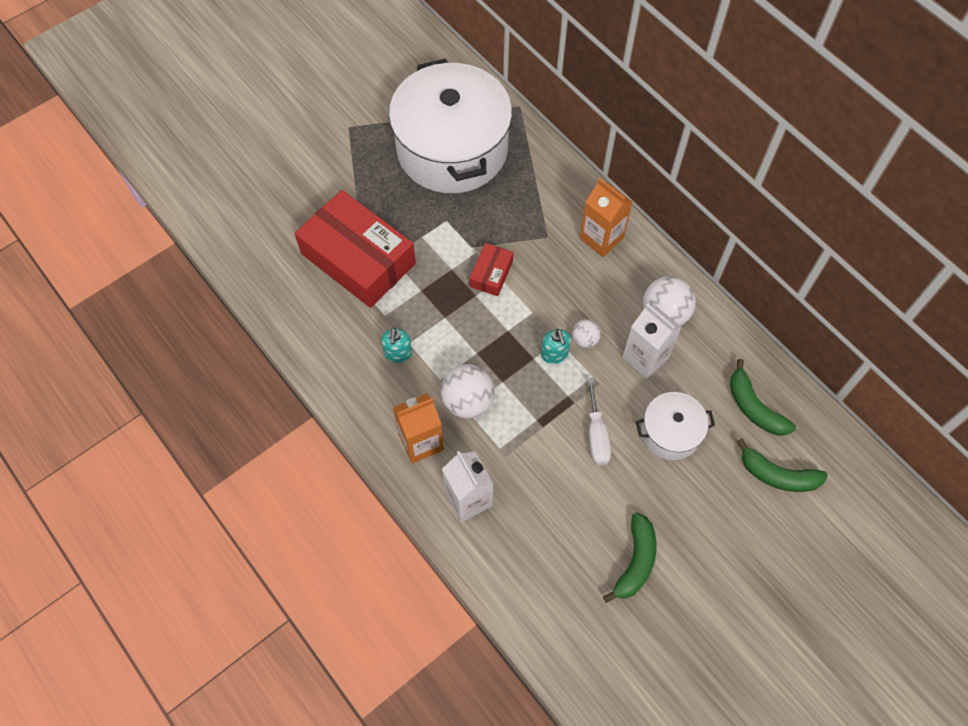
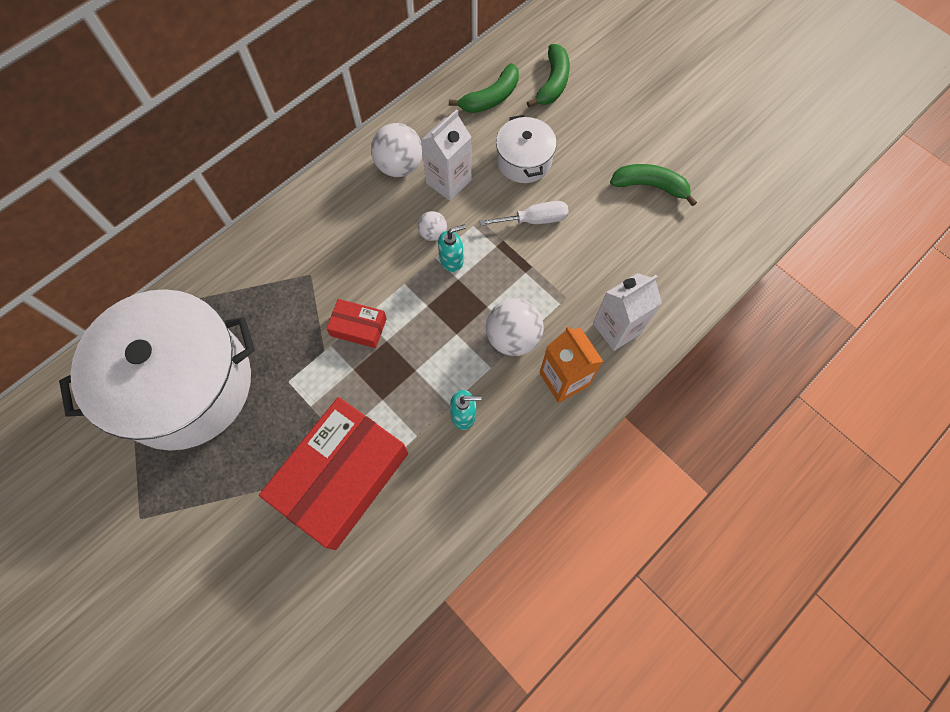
camera: 95 degrees left, 5 degrees up
(601, 238) = (312, 223): orange carton -> none

